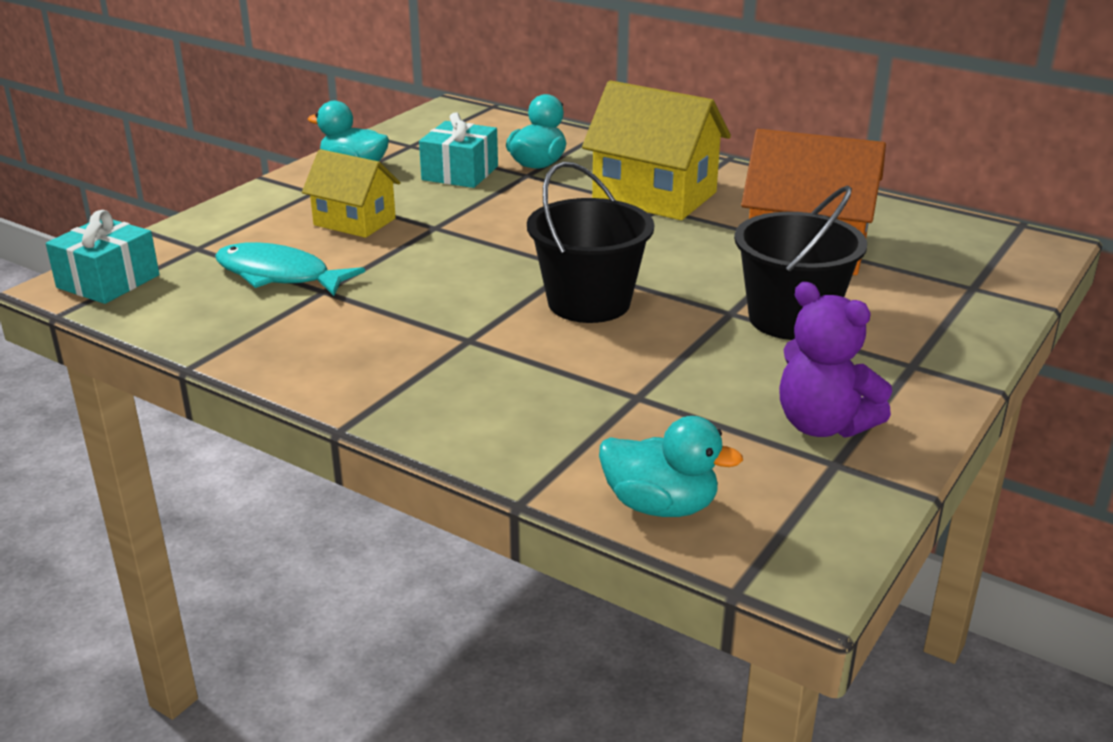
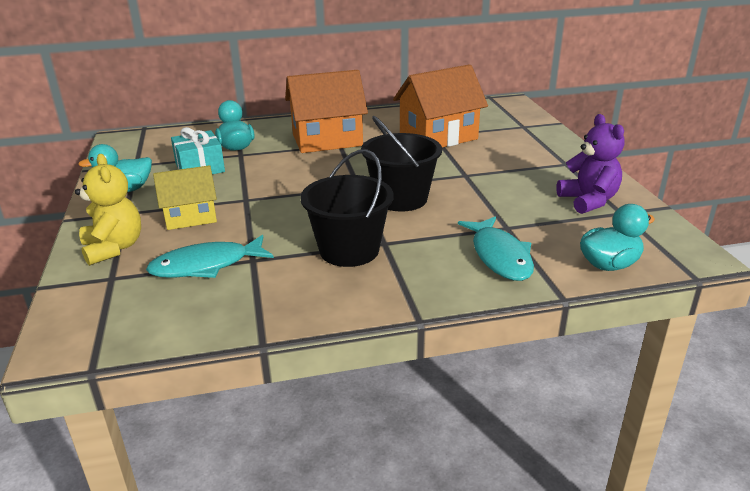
camera: 45 degrees left, 0 degrees up
(108, 281) = (86, 329): turquoise gift -> none
(245, 222) = (114, 248): none -> yellow teddy bear
(554, 421) = (499, 256): none -> turquoise fish
(654, 196) = (327, 140): yellow house -> orange house
(791, 319) = (492, 166): black bucket -> black bucket (349, 250)
(823, 425) = (588, 201): purple teddy bear -> purple teddy bear turned 105 degrees counterclockwise

